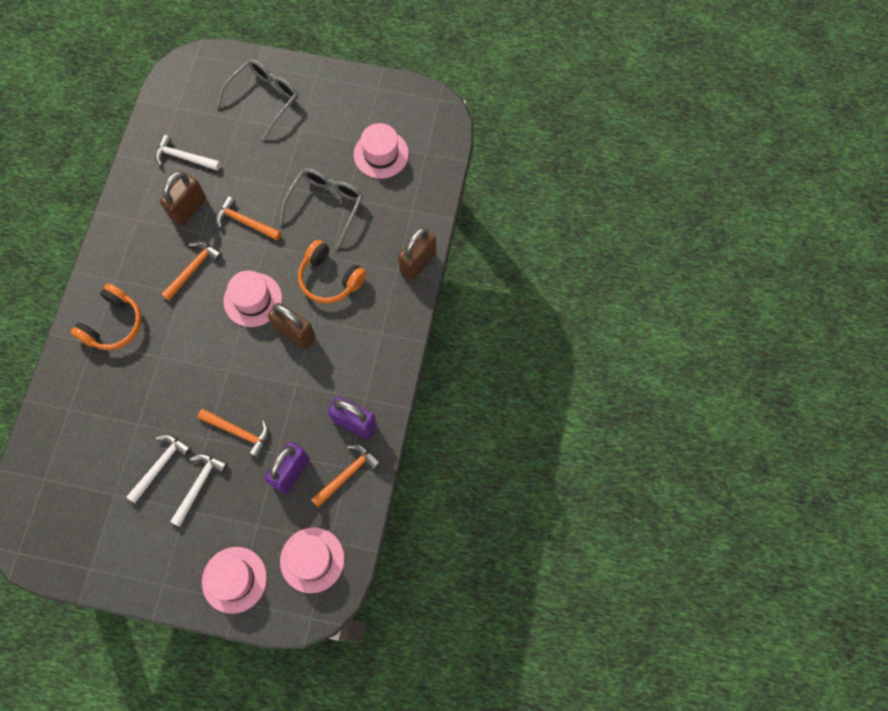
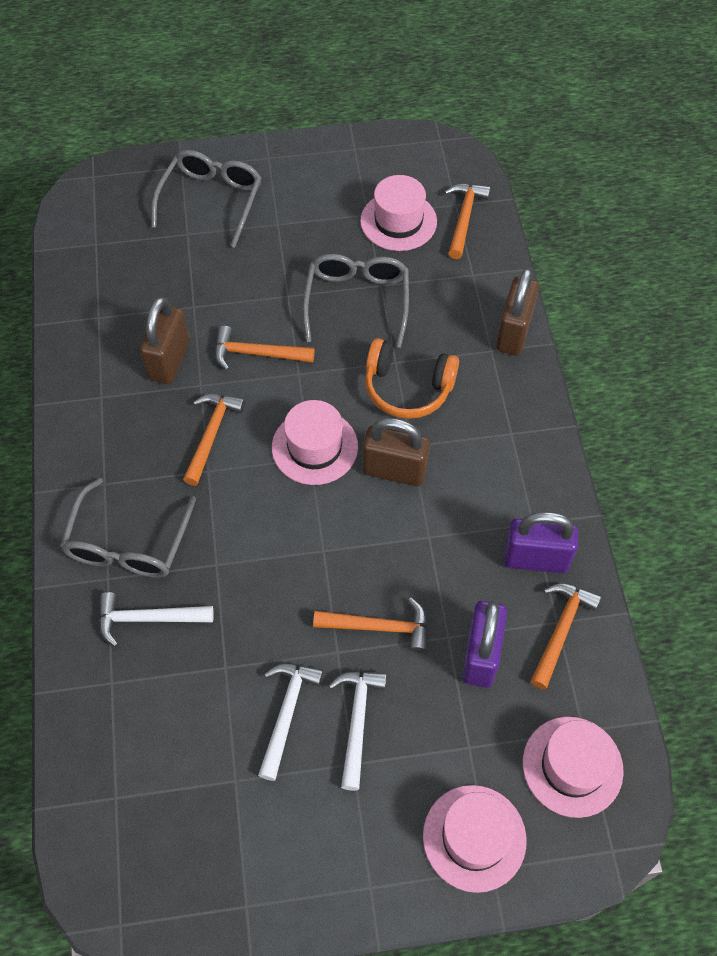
camera: 20 degrees left, 10 degrees down
(114, 324) = (128, 543): orange headphones -> grey glasses
(184, 158) = (134, 300): white hammer -> white hammer (148, 619)
(426, 166) = (464, 218): none -> orange hammer

